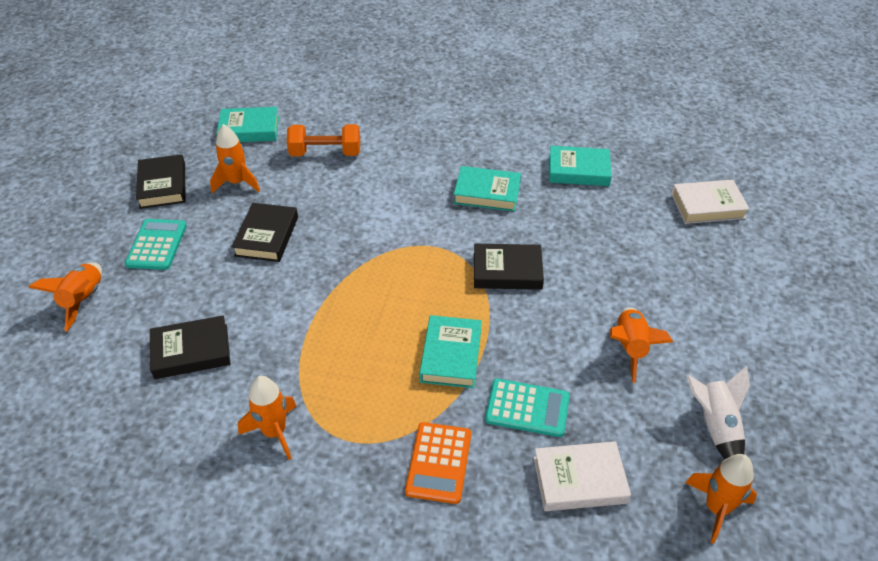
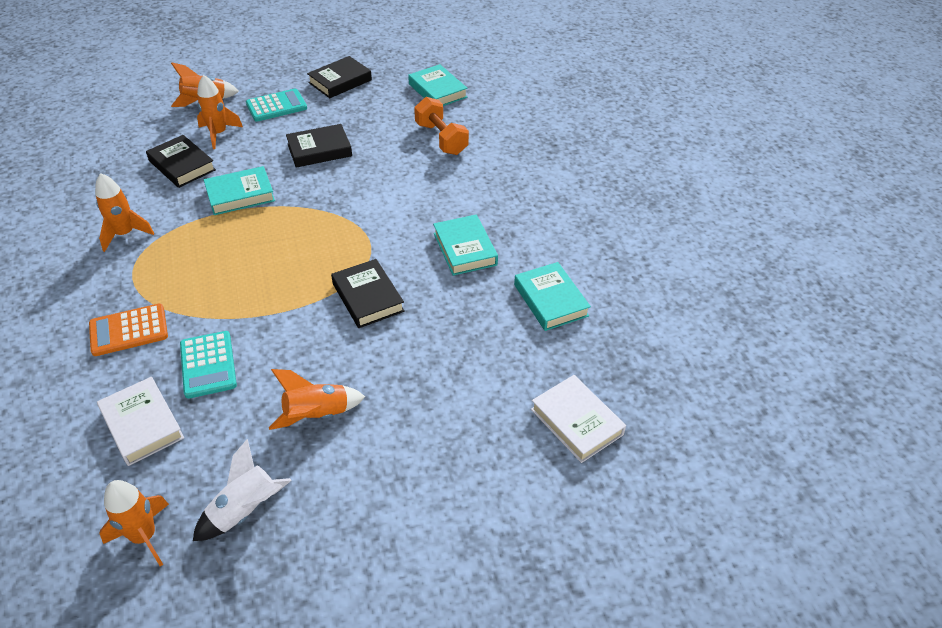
camera: 60 degrees right, 0 degrees up
(237, 183) = (369, 111): orange rocket -> orange rocket (218, 134)
(451, 355) = (245, 297): turquoise book -> turquoise book (240, 195)

